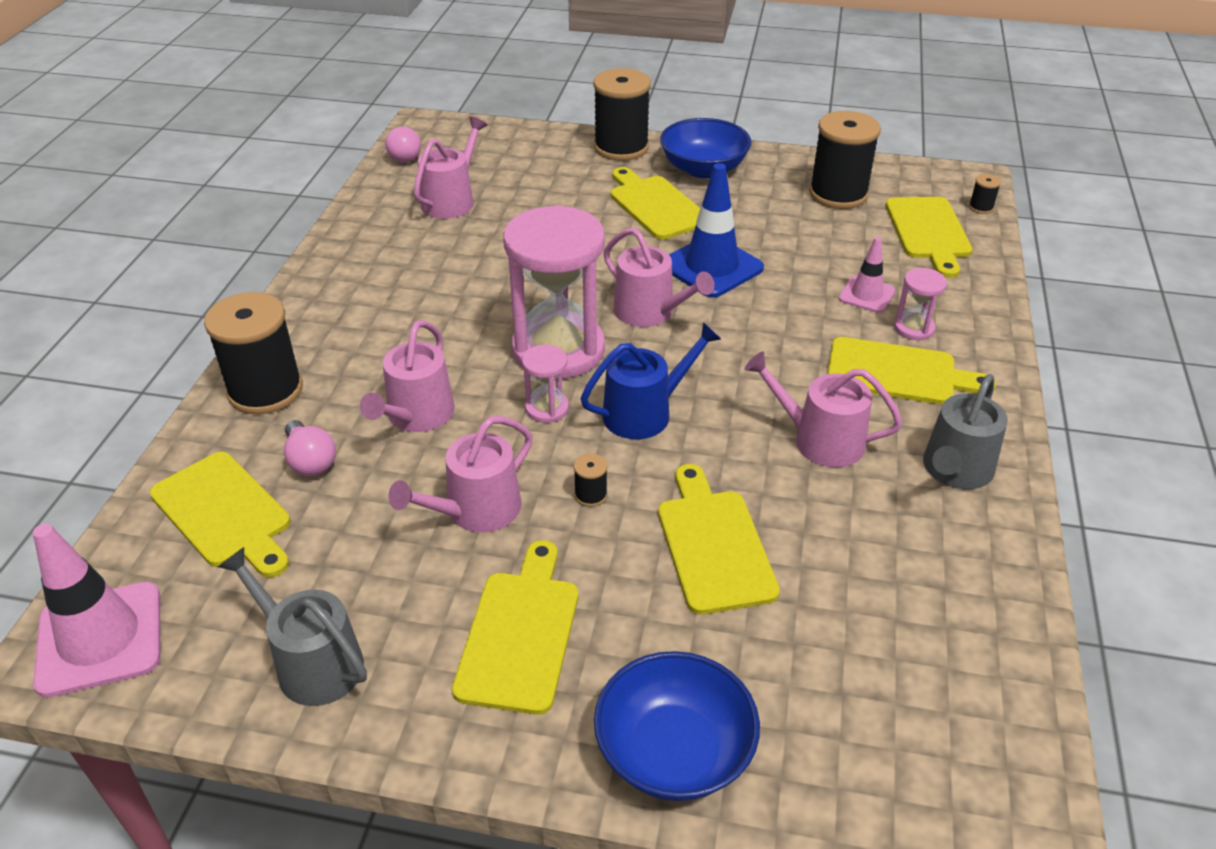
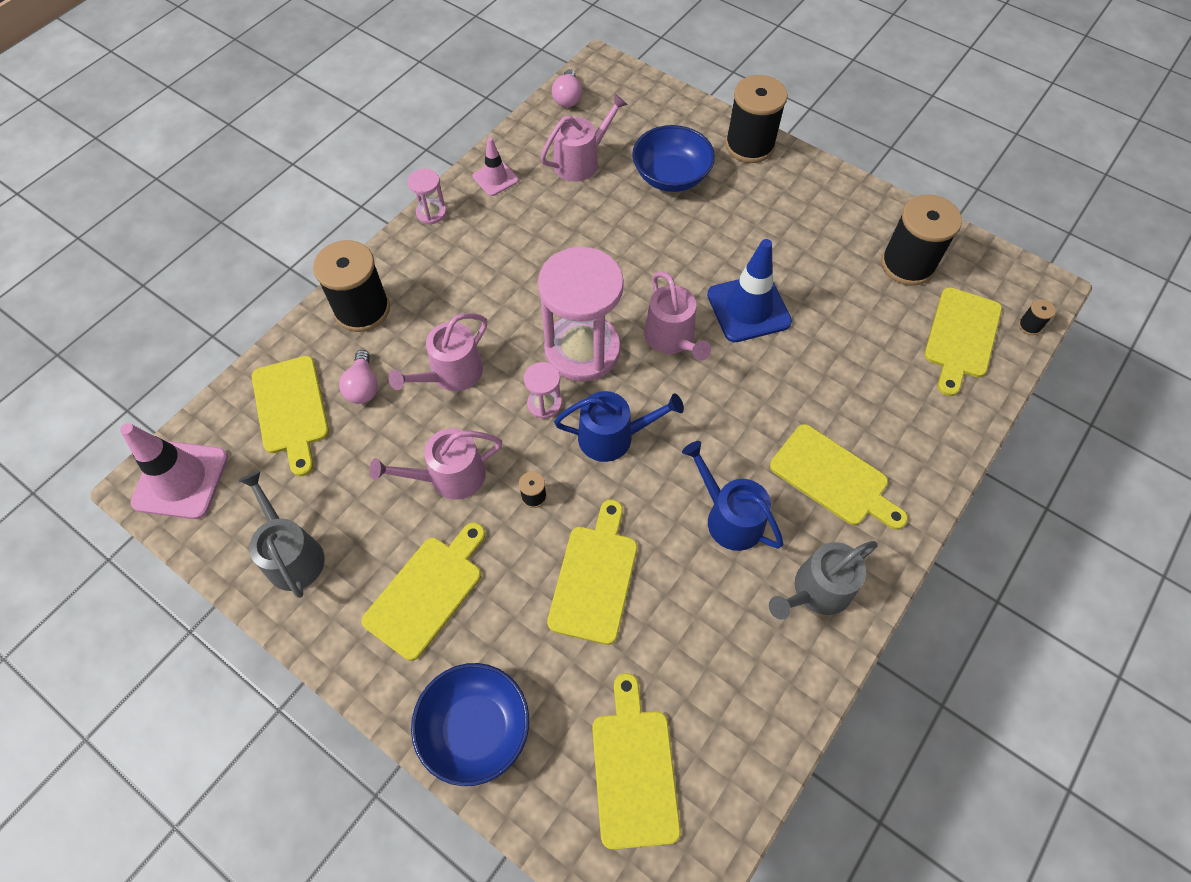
camera: 25 degrees right, 20 degrees up
(655, 205) = (741, 223): yellow cutting board -> yellow cutting board (634, 770)
(703, 169) = (806, 194): blue bowl -> blue bowl (671, 176)
(820, 440) = (729, 517): pink watering can -> blue watering can
(866, 295) = (860, 387): pink traffic cone -> pink traffic cone (495, 178)
(914, 328) = (877, 437): pink hourglass -> pink hourglass (431, 213)

